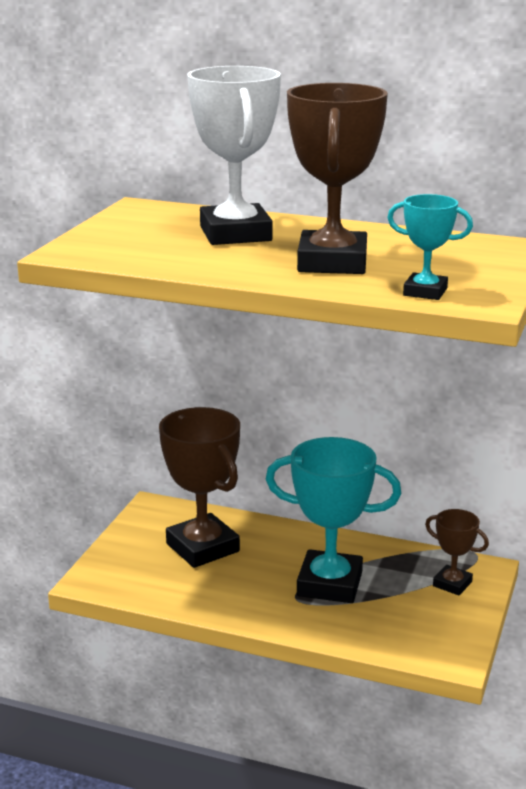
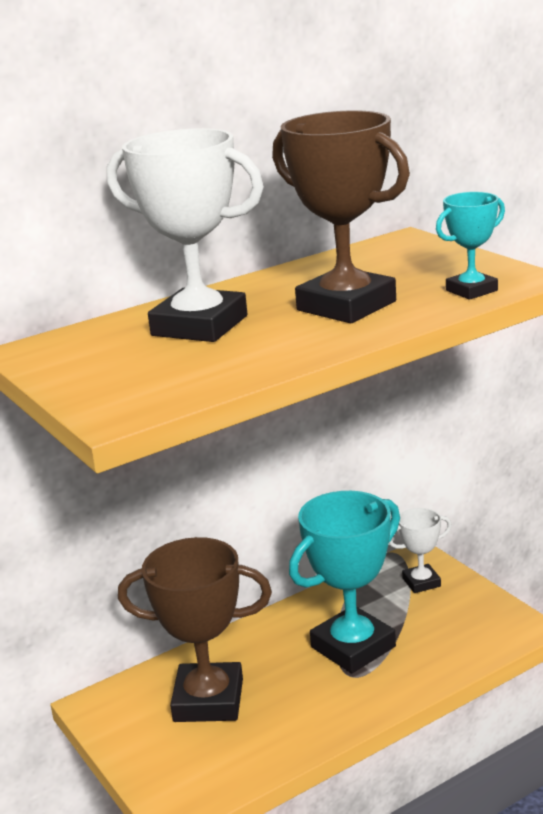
camera: 50 degrees left, 0 degrees up
(452, 584) = (421, 582): brown trophy -> white trophy

